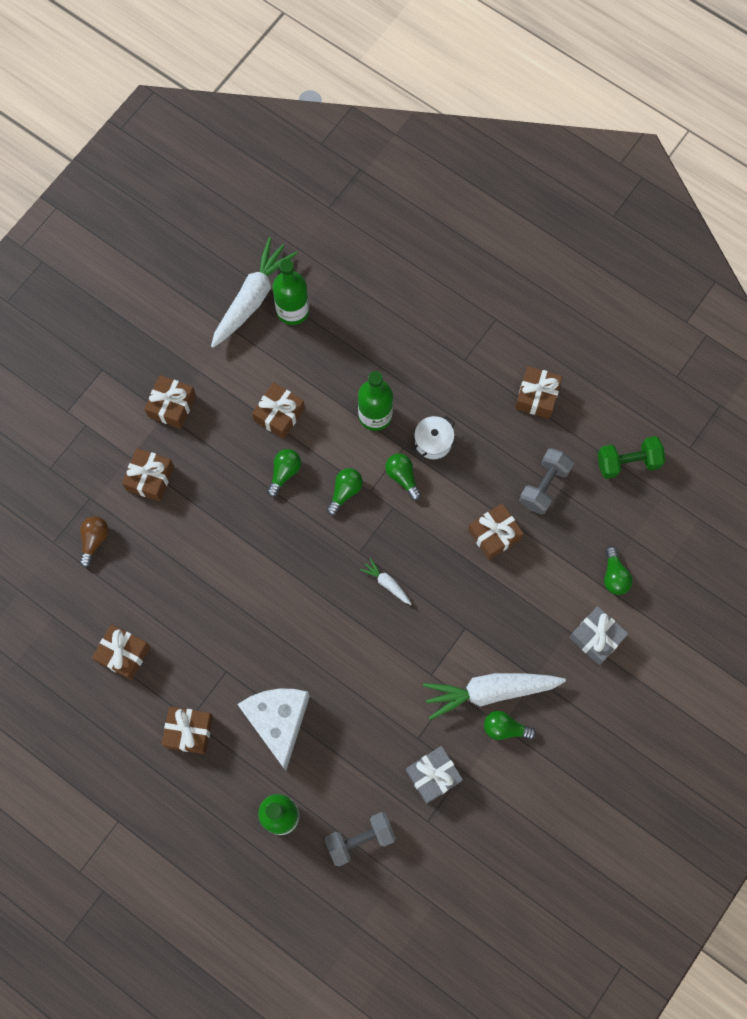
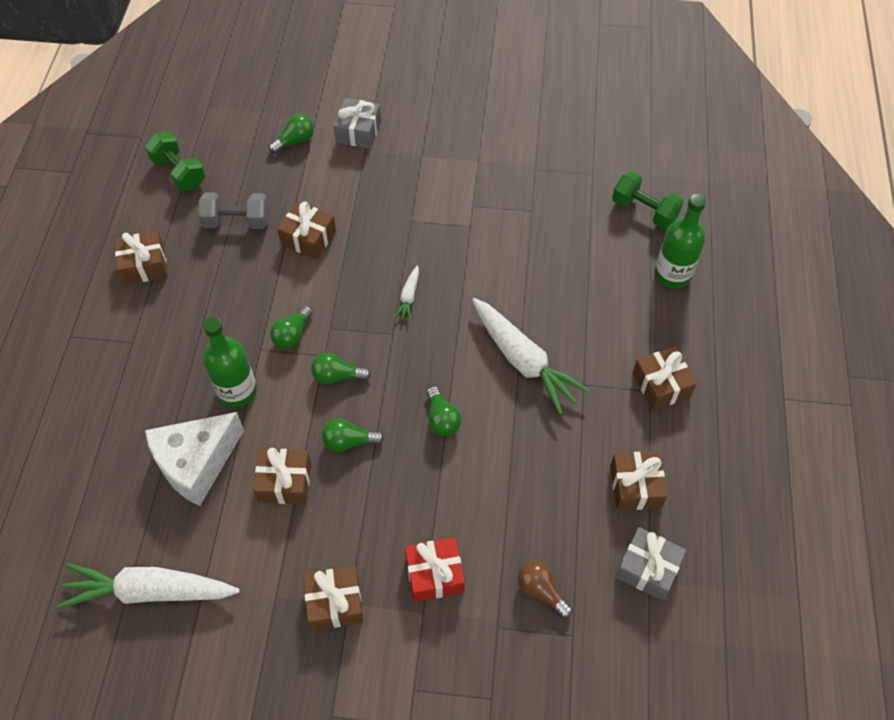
camera: 120 degrees left, 15 degrees down
(94, 540) = (541, 591): brown light bulb -> brown light bulb turned 60 degrees clockwise
(150, 478) = (434, 574): brown gift -> red gift
(278, 721) = (596, 318): white cheese -> white cheese (196, 463)
(293, 310) = (147, 537): green bottle -> none
(360, 839) = (644, 211): grey dumbbell -> green dumbbell
(433, 442) = (240, 327): white pot -> none
(433, 775) = (553, 187): grey gift -> grey gift (647, 568)
(490, 691) = (455, 180): white carrot -> white carrot (523, 361)
(504, 728) = (478, 158): green light bulb -> green light bulb (442, 419)

